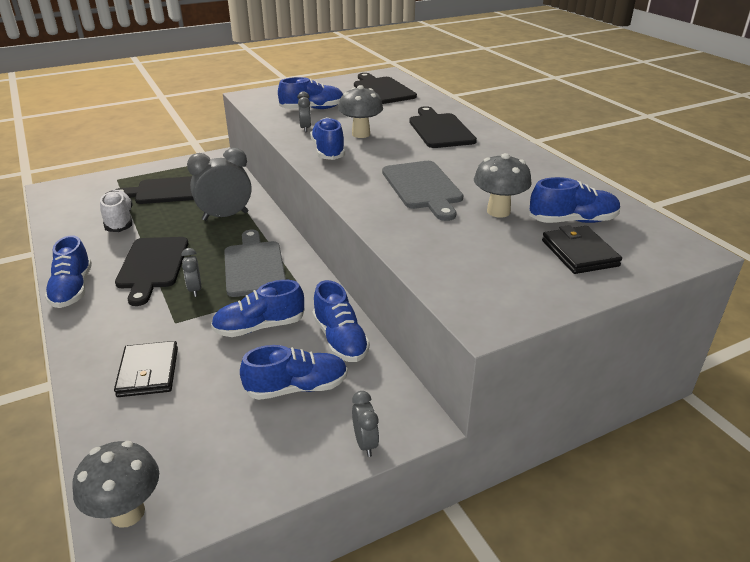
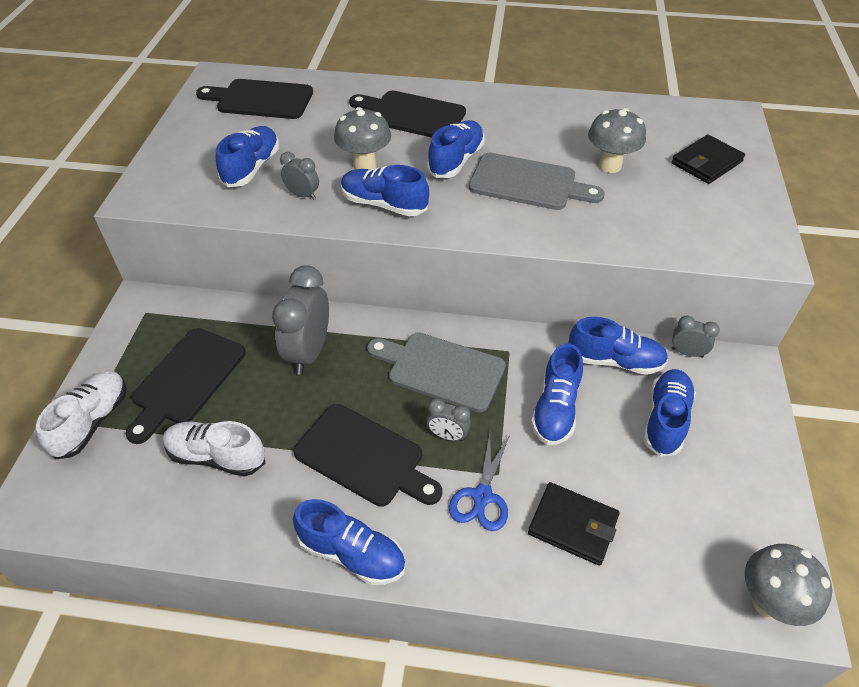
camera: 55 degrees left, 15 degrees up
(119, 180) = (92, 421): none -> white shoe
(150, 322) = (482, 496): none -> blue scissors
(365, 443) = (758, 406): grey clock -> grey clock (687, 353)
(572, 221) = (655, 139): blue shoe -> blue shoe (456, 161)
(579, 253) = (706, 162): black wallet -> black wallet turned 60 degrees counterclockwise

